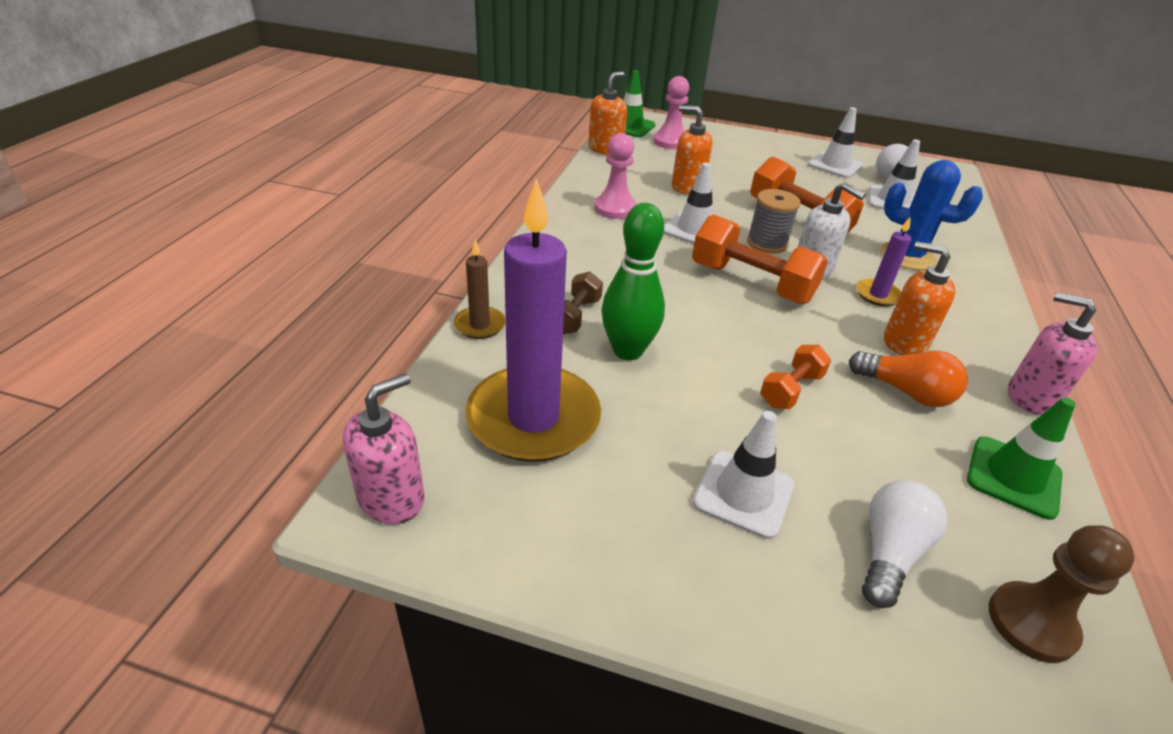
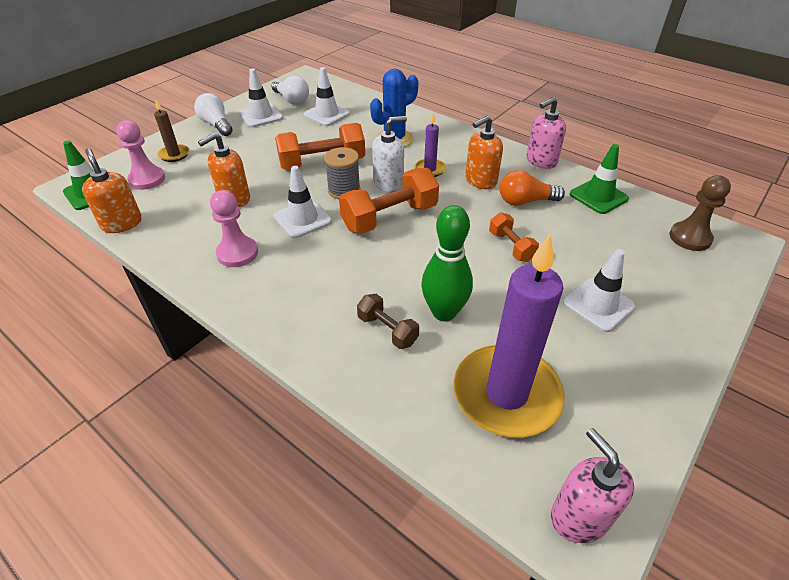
camera: 65 degrees left, 5 degrees up
(480, 325) = (372, 401): brown candle -> brown candle (174, 154)
(889, 552) = (646, 264): white light bulb -> white light bulb (216, 125)
(905, 392) = (525, 201): orange light bulb -> orange light bulb turned 150 degrees counterclockwise

